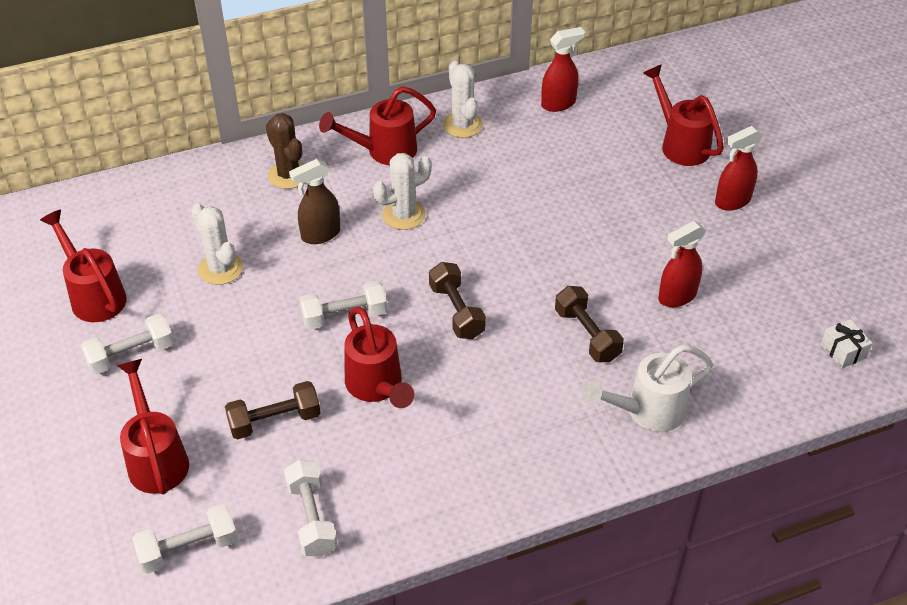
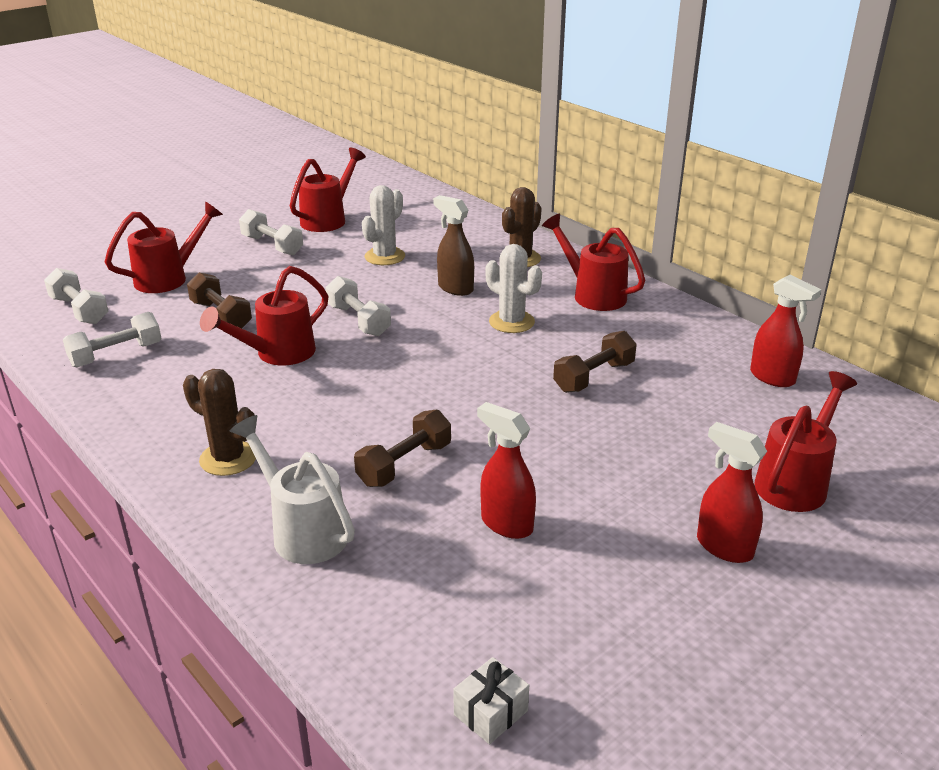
camera: 70 degrees right, 15 degrees down
(456, 311) = (396, 376): brown dumbbell -> brown dumbbell (594, 377)
(462, 125) = (673, 326): white cactus -> none
(535, 446) = (228, 458): none -> brown cactus

